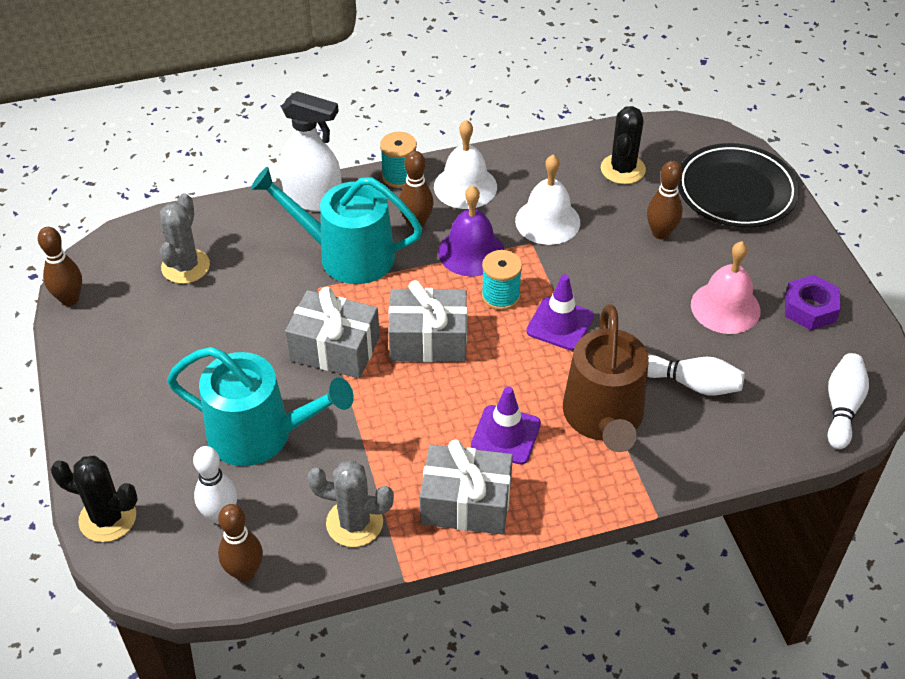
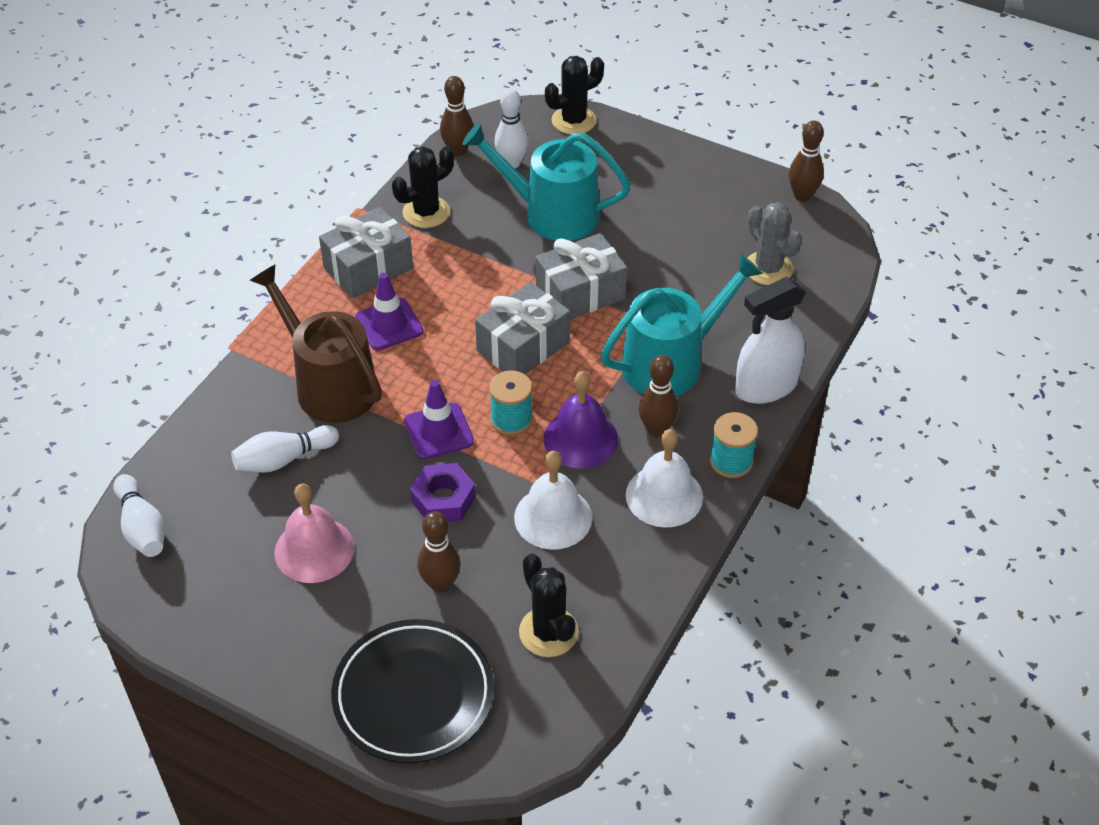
camera: 135 degrees right, 0 degrees up
(259, 434) = (552, 214): turquoise watering can -> turquoise watering can turned 45 degrees clockwise
(354, 523) = (426, 212): grey cactus -> black cactus
(810, 308) = (235, 606): purple nut -> purple nut (443, 499)

